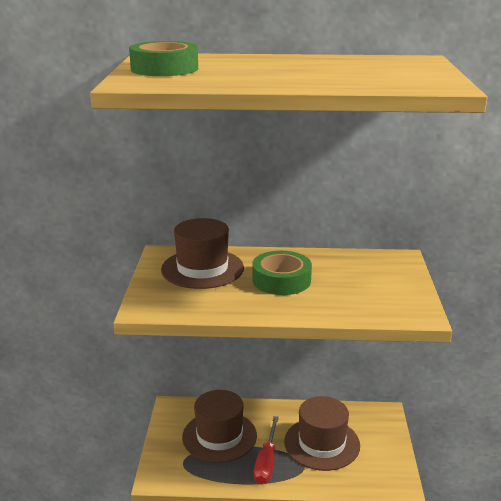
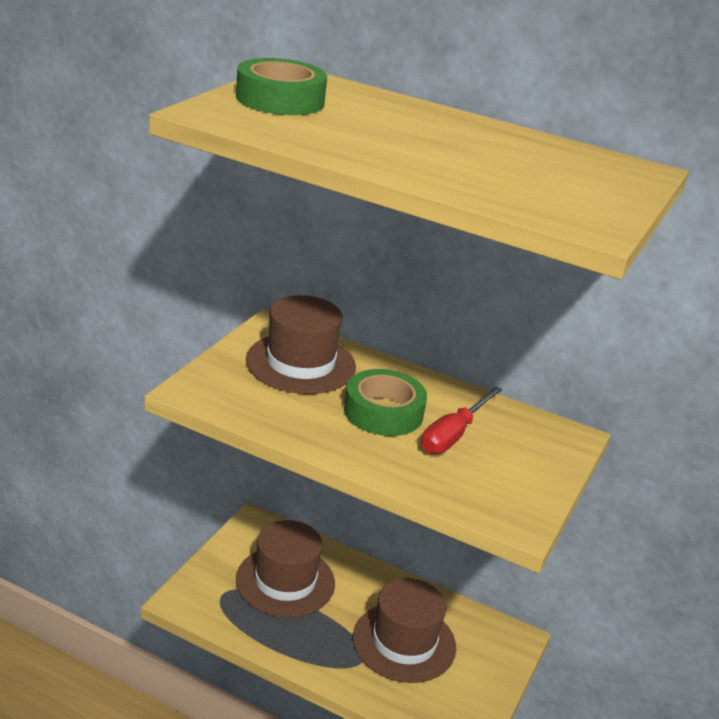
camera: 20 degrees right, 5 degrees up
(266, 462) = (319, 636): red screwdriver -> red screwdriver (453, 435)

